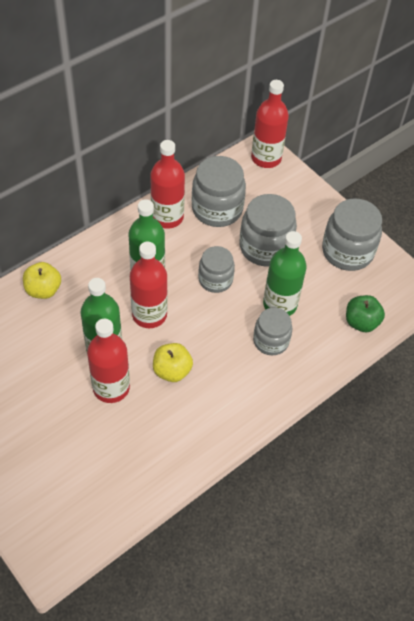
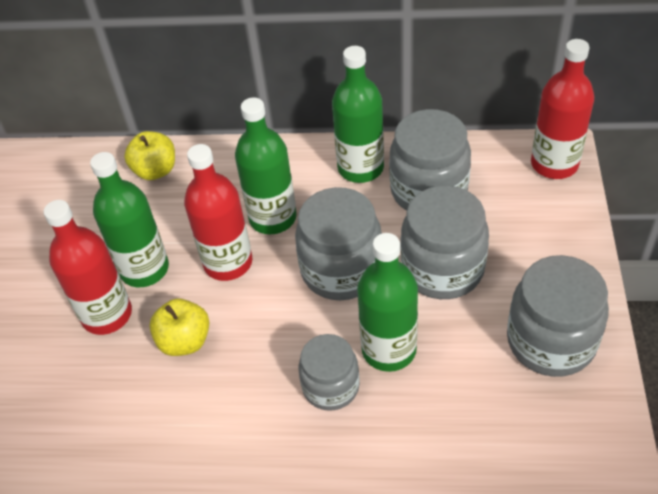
camera: 50 degrees right, 5 degrees down
(167, 217) = (360, 168): red bottle -> green bottle
(215, 280) = (341, 270): grey jar -> grey jar, size x1.57
(361, 322) = (475, 447): green apple -> none

